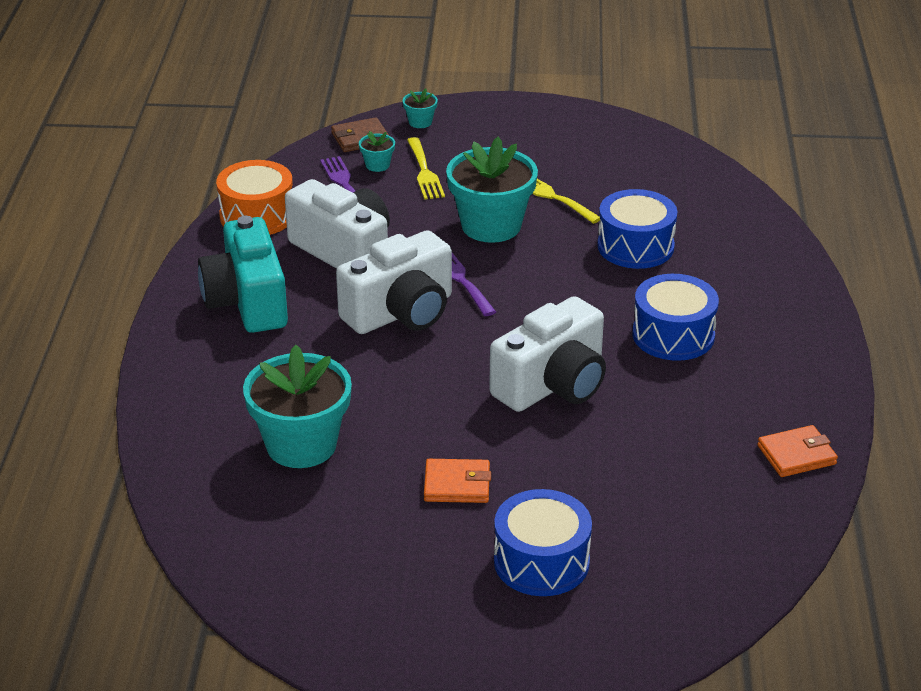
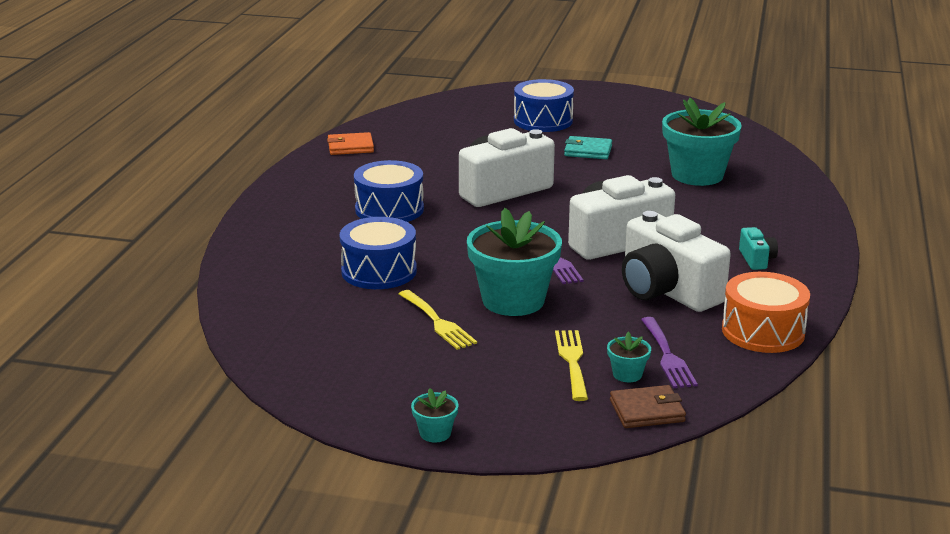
camera: 170 degrees left, 10 degrees down
(247, 301) = (756, 259): turquoise camera -> turquoise camera, size x0.44
(420, 122) = (566, 426): turquoise flower pot -> turquoise flower pot (435, 433)
(457, 484) = (588, 151): orange wallet -> turquoise wallet

